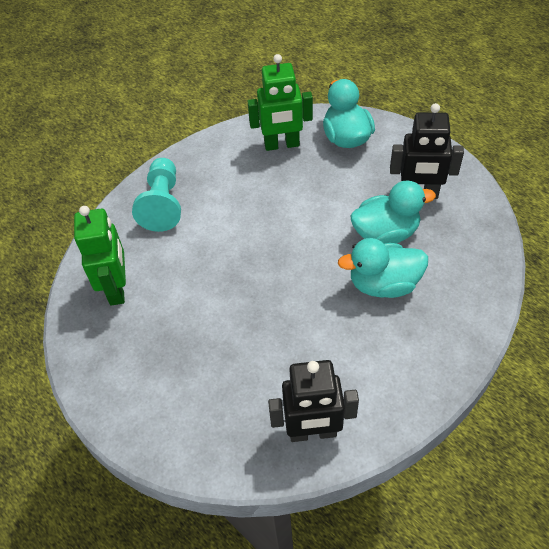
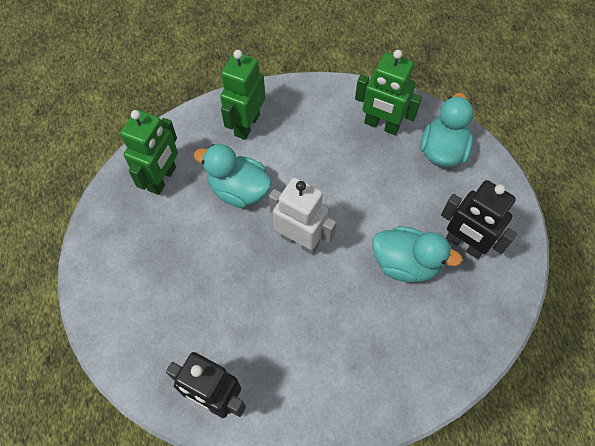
camera: 30 degrees right, 10 degrees up
(163, 204) = (246, 125): turquoise pawn -> green robot
(285, 266) = (300, 240): none -> white robot
(383, 284) = (367, 309): turquoise duck -> turquoise duck (239, 190)

